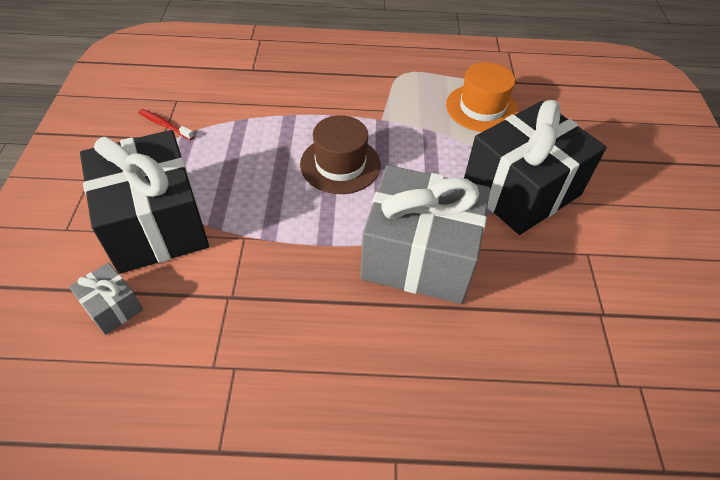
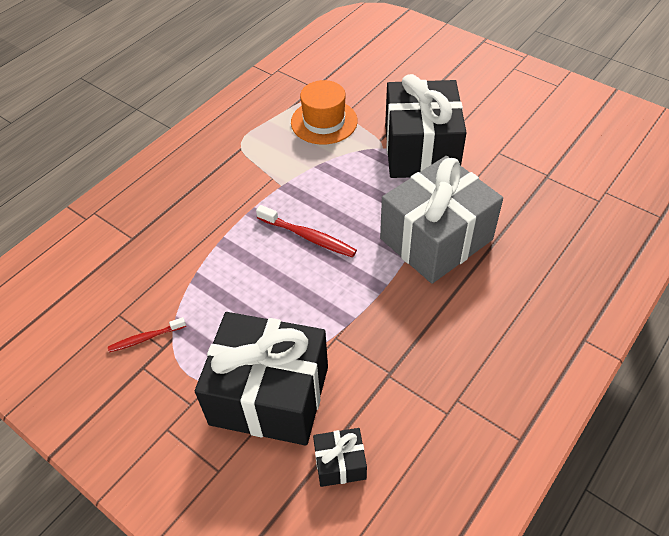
camera: 50 degrees left, 0 degrees up
(112, 307) = (340, 463): grey gift -> black gift
(340, 164) = (308, 237): brown hat -> red toothbrush

